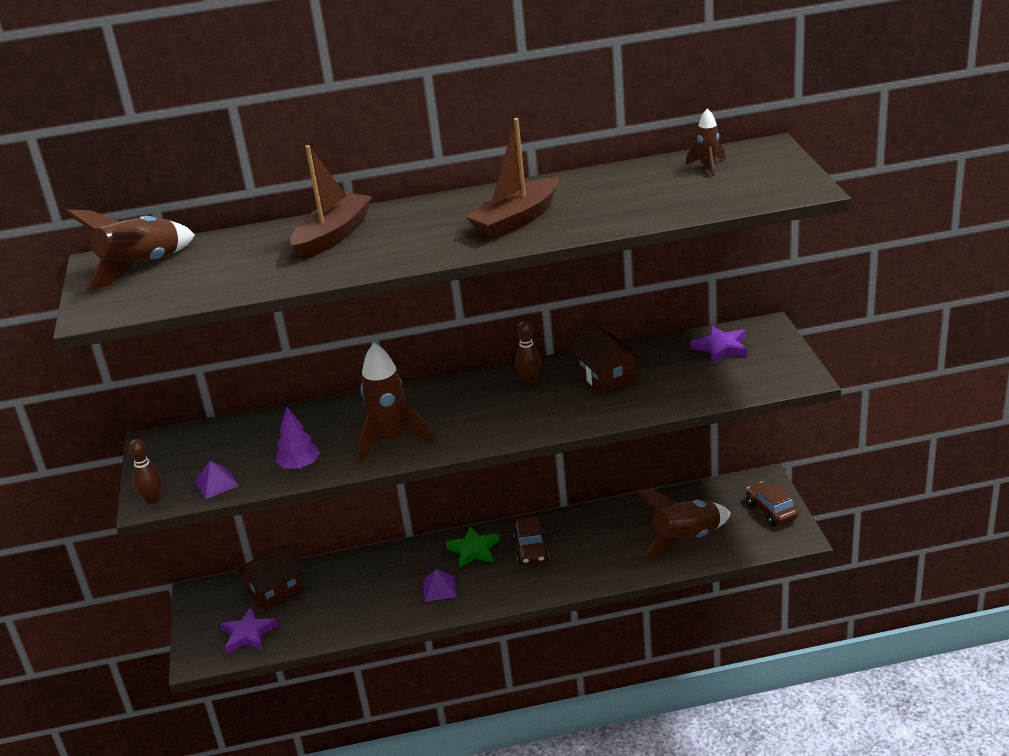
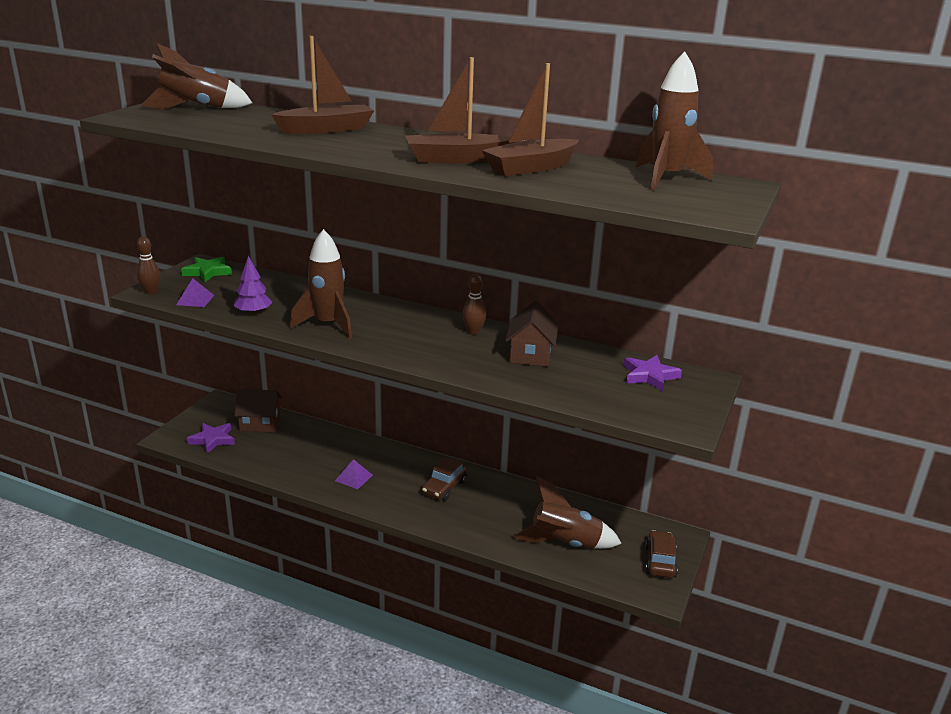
camera: 30 degrees right, 5 degrees down
(474, 550) = (406, 466): green star -> green star (208, 272)
(592, 202) = (531, 168): none -> brown boat
(708, 166) = (666, 178): brown rocket -> brown rocket, size x1.92

